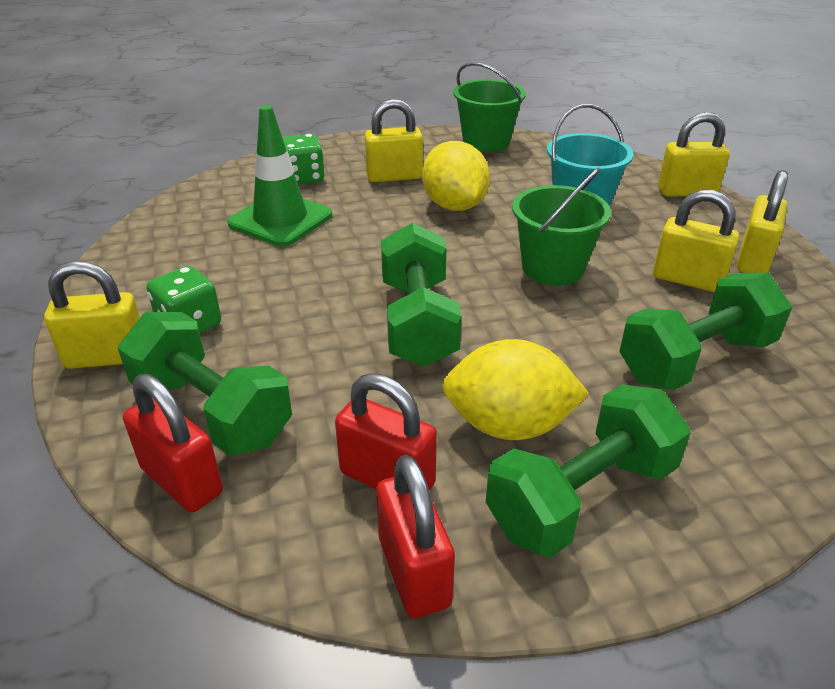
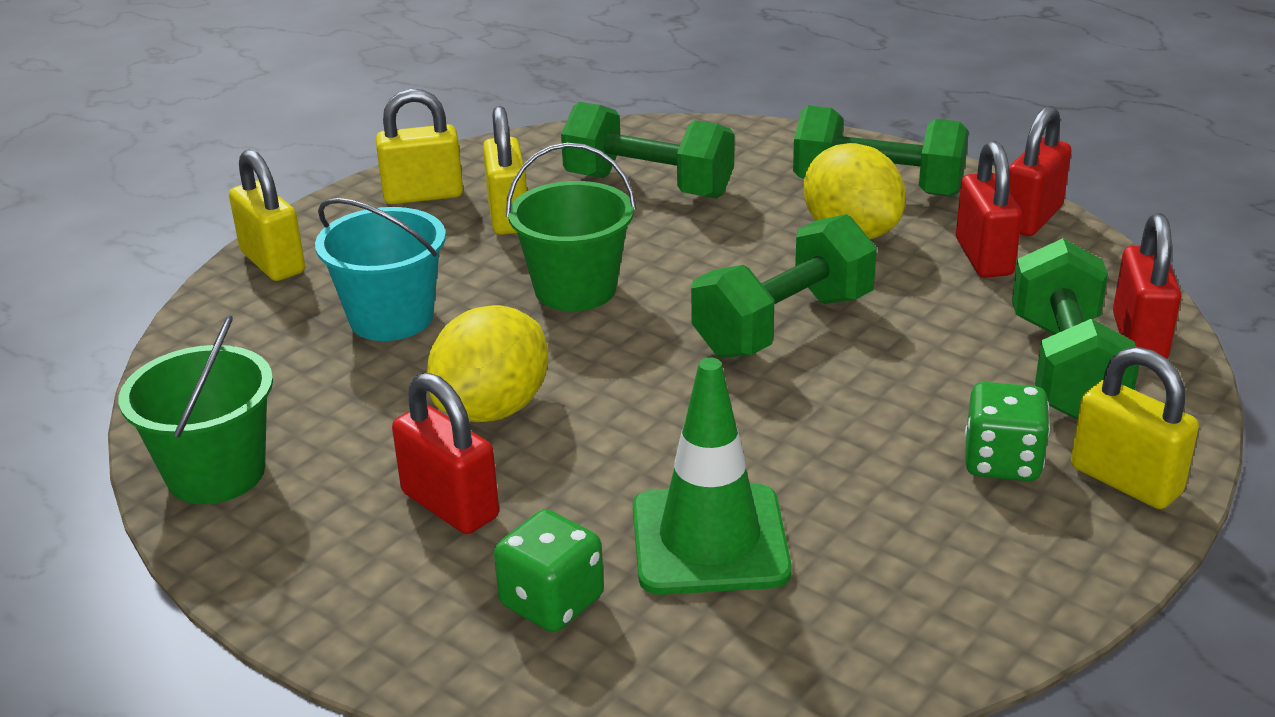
camera: 125 degrees left, 5 degrees down
(394, 177) = (450, 505): yellow padlock -> red padlock

